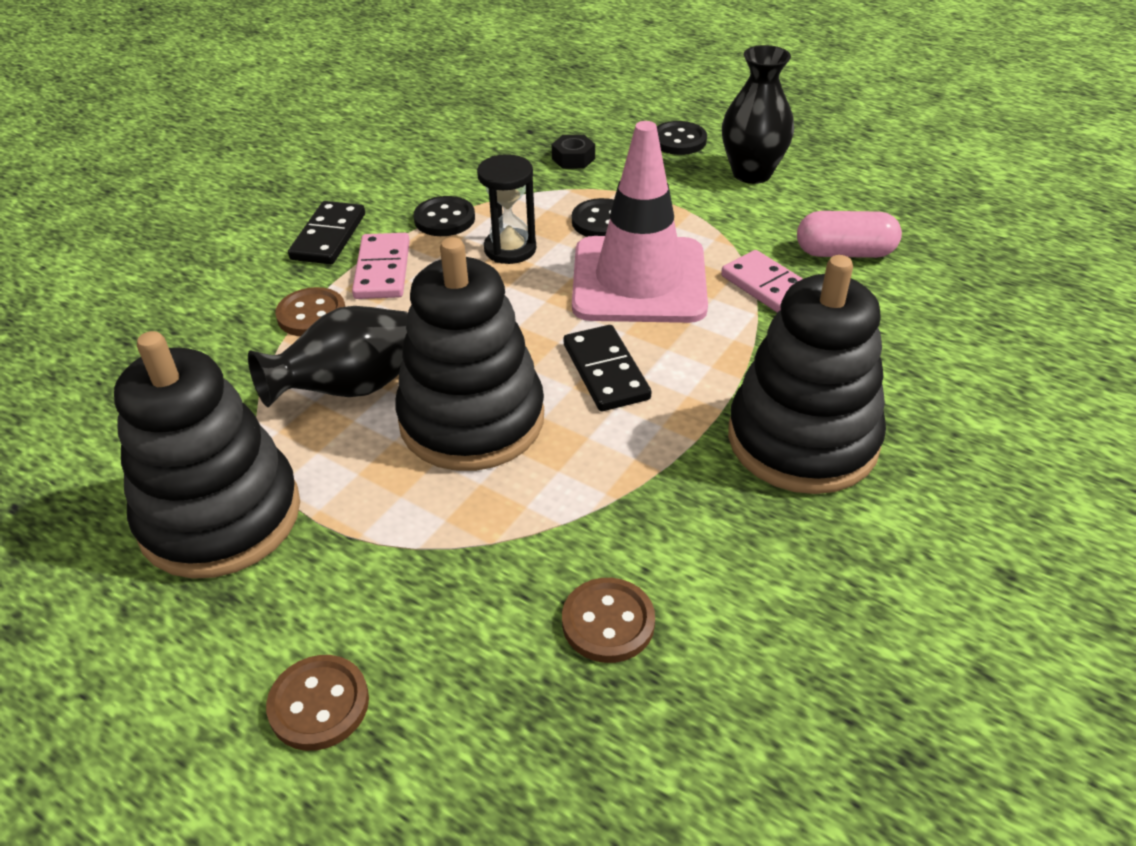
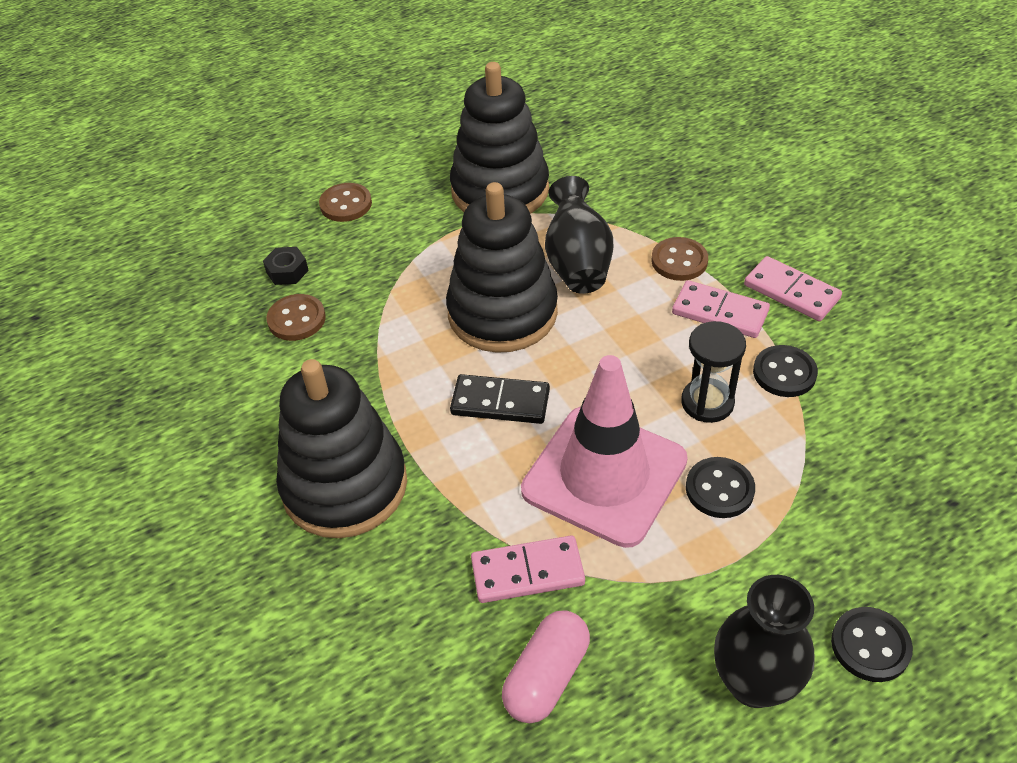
camera: 120 degrees right, 5 degrees up
(328, 236) = (791, 292): black domino -> pink domino
(573, 158) = (865, 517): black nut -> black nut (287, 271)

